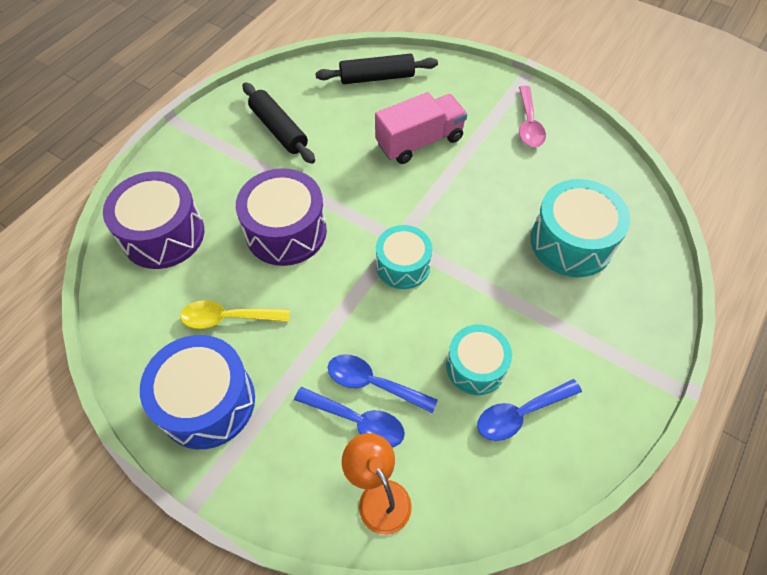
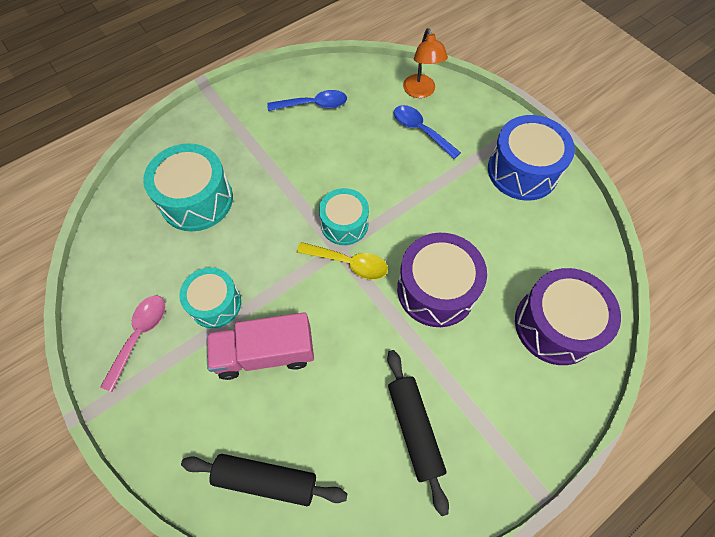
camera: 160 degrees left, 5 degrees up
(228, 318) = (500, 225): yellow spoon -> yellow spoon (349, 263)
(373, 383) = (402, 148): blue spoon -> none
(475, 366) = (327, 138): turquoise drum -> turquoise drum (215, 303)

